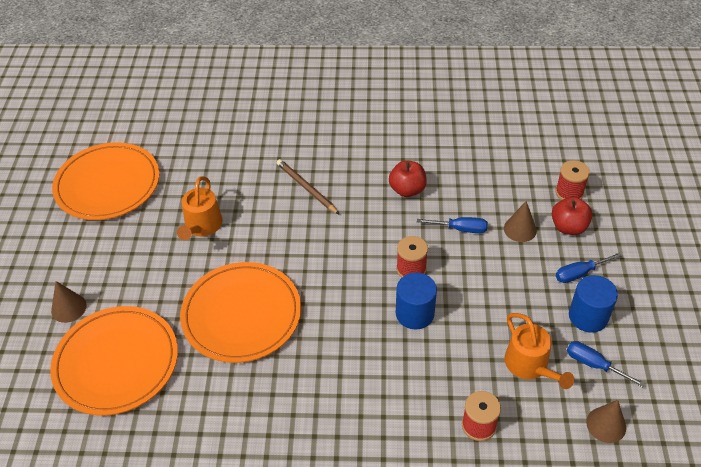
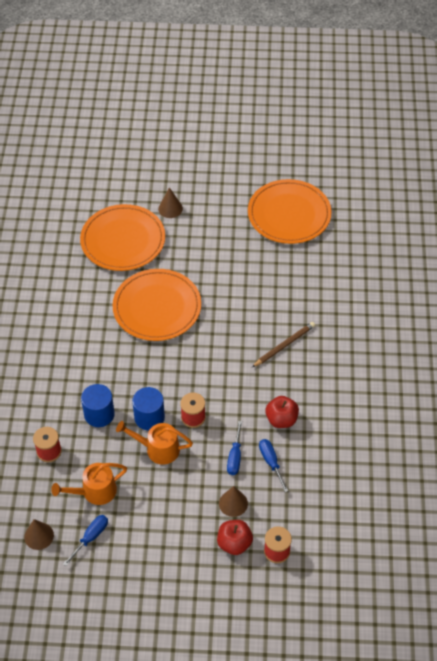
camera: 90 degrees right, 5 degrees up
(202, 226) = (243, 277): orange watering can -> orange watering can (158, 449)
(580, 273) = (181, 543): blue screwdriver -> blue screwdriver (271, 462)
(588, 316) = (137, 541): blue cylinder -> blue cylinder (99, 414)

